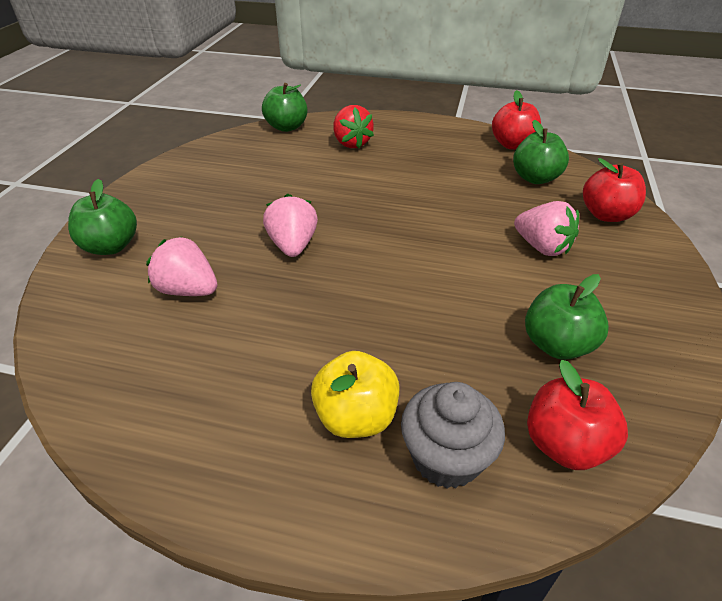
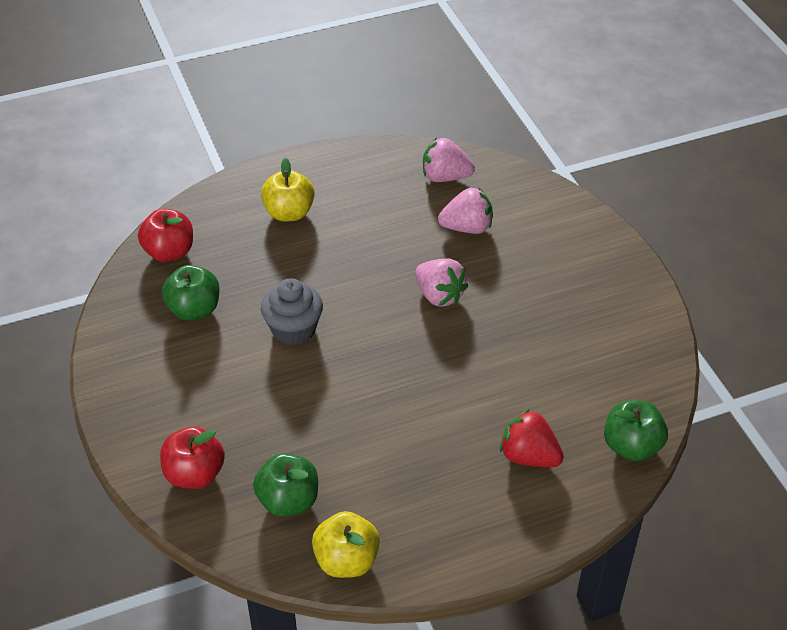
camera: 145 degrees right, 5 degrees up
(111, 246) = (567, 228): green apple -> none
(446, 457) = (229, 218): grey cupcake -> grey cupcake (293, 329)
(512, 145) = (346, 561): red apple -> yellow apple
(542, 247) = (239, 397): pink strawberry -> pink strawberry (445, 177)

